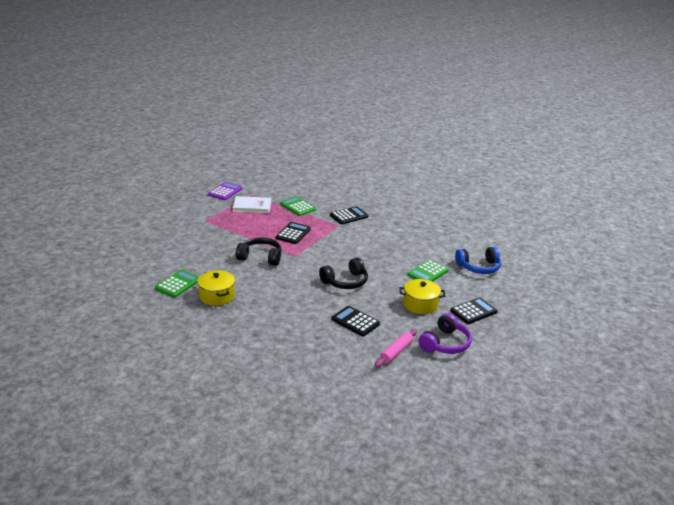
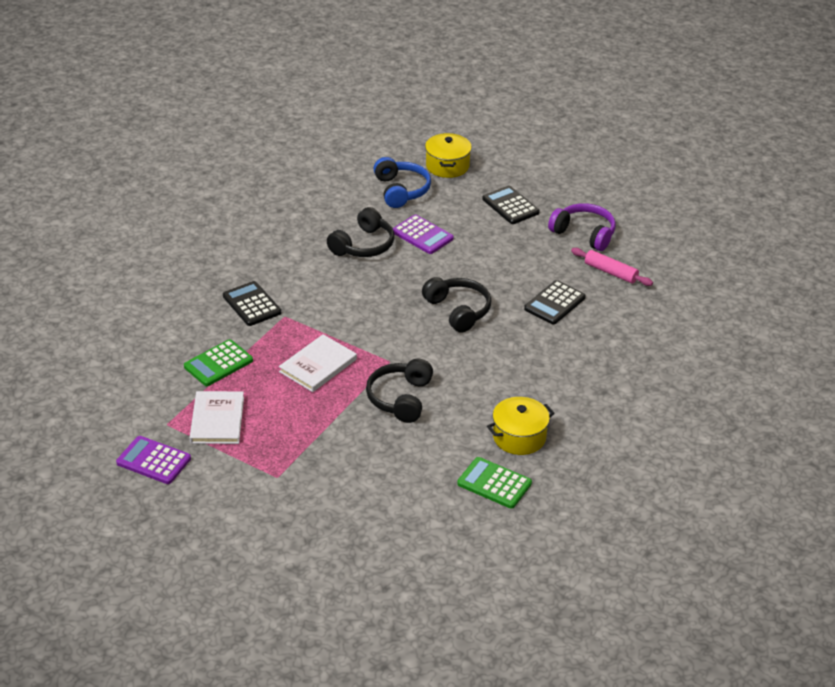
camera: 90 degrees left, 10 degrees up
(293, 233) = (318, 365): black calculator -> white book
(412, 251) = (363, 245): none -> black headphones
(420, 304) = (503, 247): yellow pot -> yellow pot (447, 166)
(427, 273) = (422, 235): green calculator -> purple calculator

